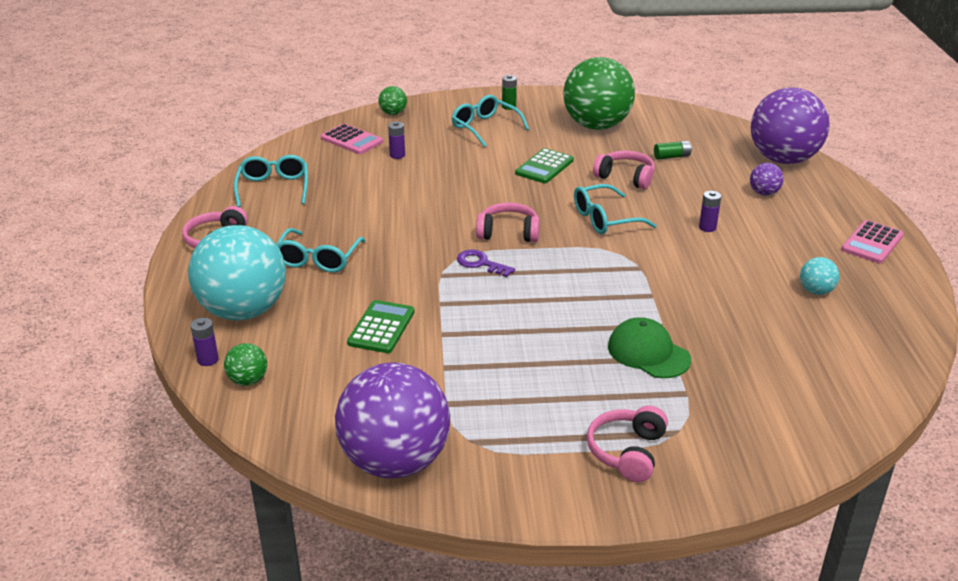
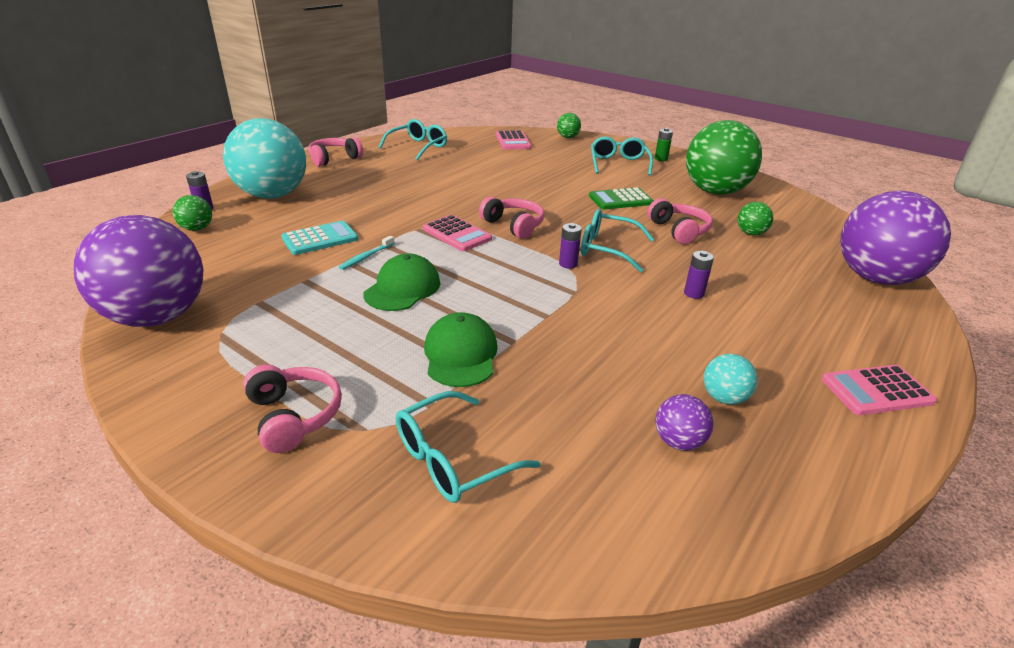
camera: 40 degrees right, 0 degrees up
(318, 259) = (365, 188): turquoise glasses -> turquoise glasses (453, 459)
(381, 327) = (320, 239): green calculator -> turquoise calculator
(397, 155) = (526, 157): purple battery -> purple battery (568, 264)
(451, 321) = (366, 257): none -> turquoise toothbrush
(480, 263) = (457, 234): purple key -> pink calculator
(527, 330) = (402, 288): none -> green cap
(627, 452) = (294, 416): pink headphones -> pink headphones turned 90 degrees clockwise
(672, 157) = (750, 233): green battery -> green ball
(764, 193) = (805, 294): purple ball -> purple ball (678, 441)

